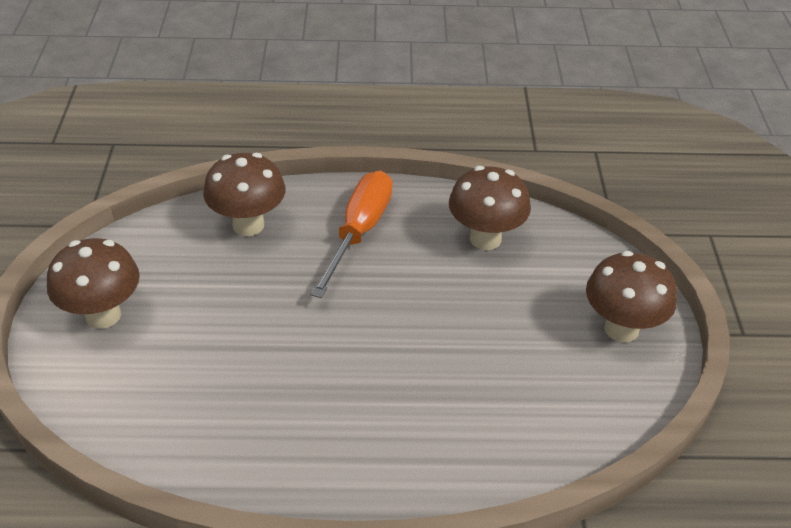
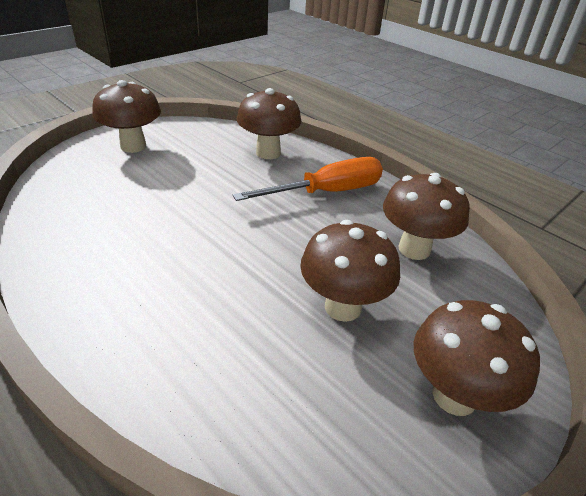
camera: 45 degrees right, 5 degrees down
(499, 324) = (343, 307): none -> brown mushroom

